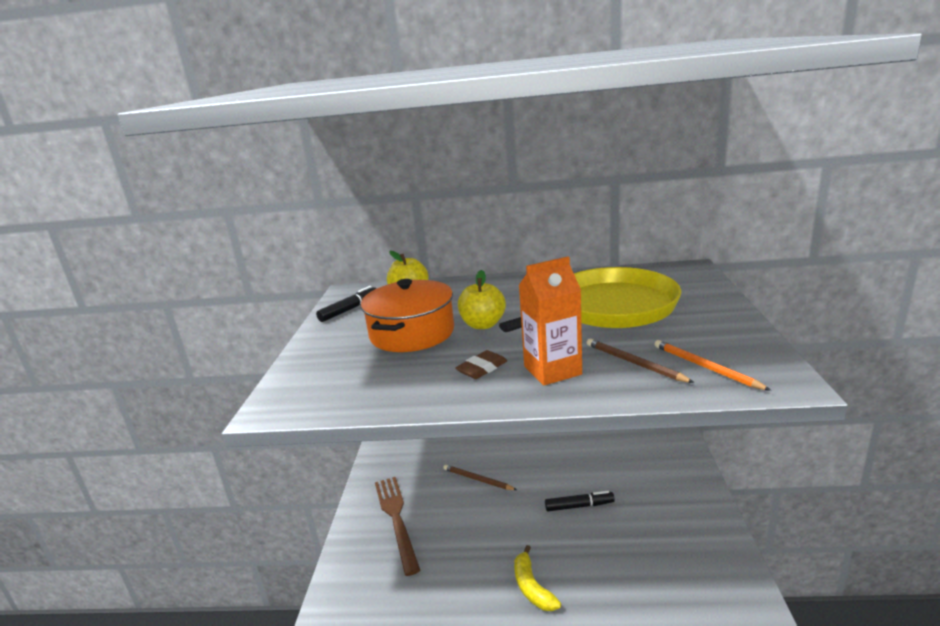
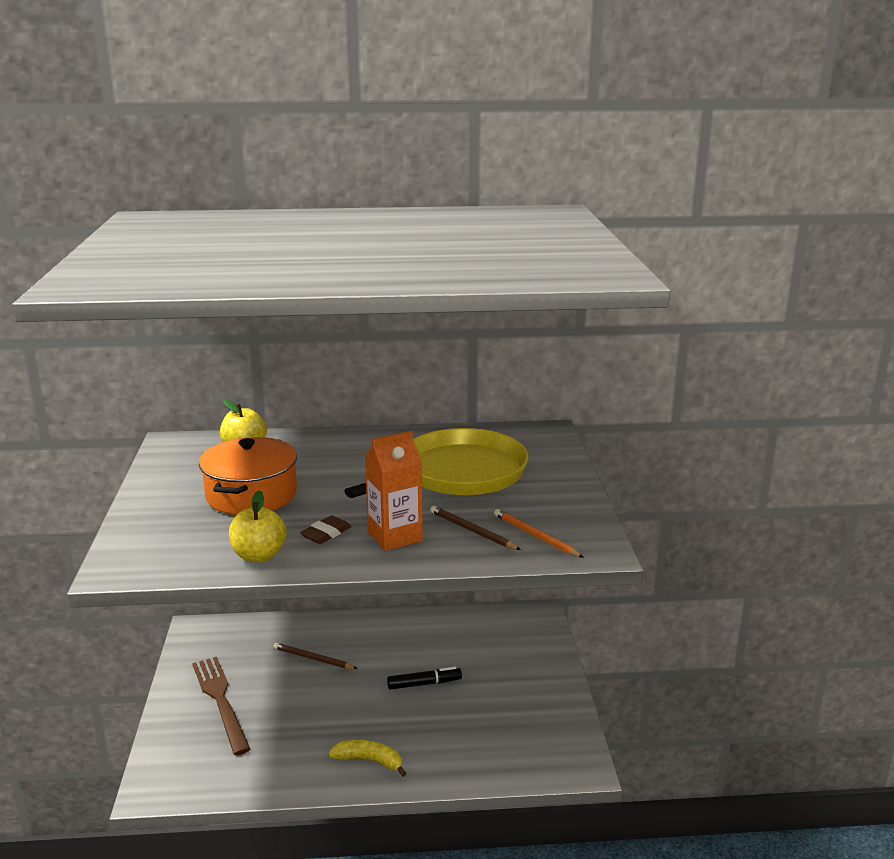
camera: 10 degrees left, 0 degrees up
(349, 309) = (177, 465): black marker -> none
(483, 324) = (327, 487): yellow apple -> yellow apple (259, 556)
(532, 587) = (369, 761): yellow banana -> yellow banana turned 135 degrees clockwise

